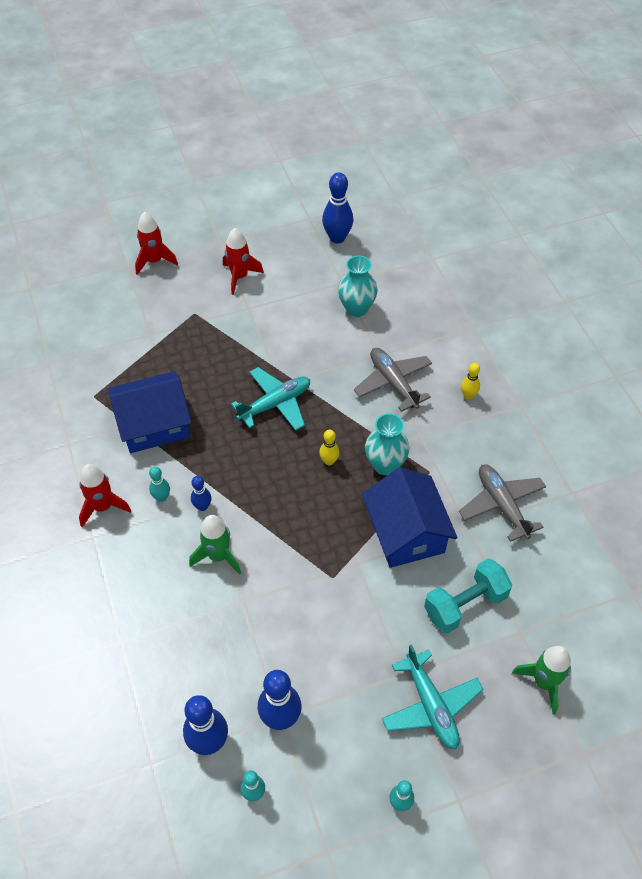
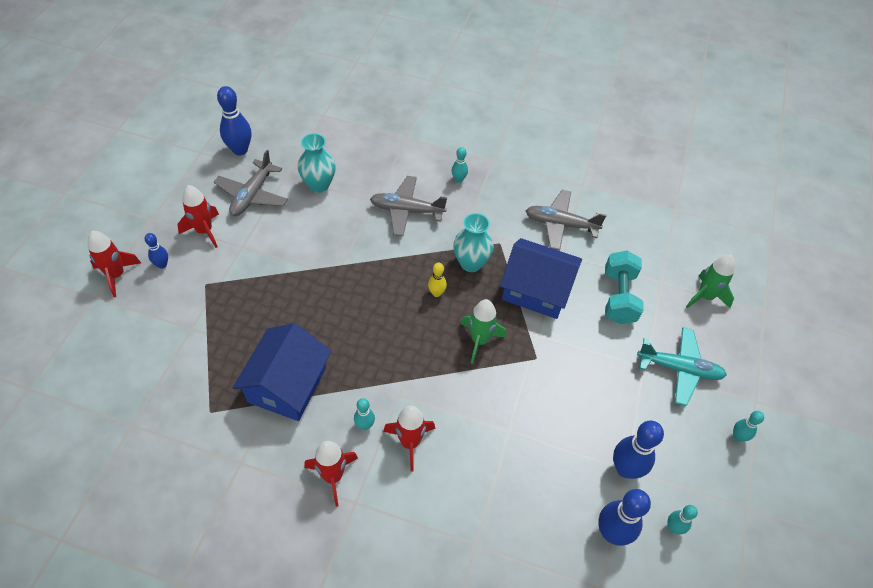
camera: 55 degrees left, 0 degrees up
(172, 537) = (410, 442): none -> red rocket
(202, 506) = (400, 401): blue bowling pin -> blue bowling pin (162, 265)
(218, 556) = (455, 420): green rocket -> green rocket (479, 340)
(275, 404) = (353, 291): turquoise plane -> none
(302, 278) = (252, 195): none -> grey plane
(468, 395) = (458, 179): yellow bowling pin -> turquoise bowling pin

